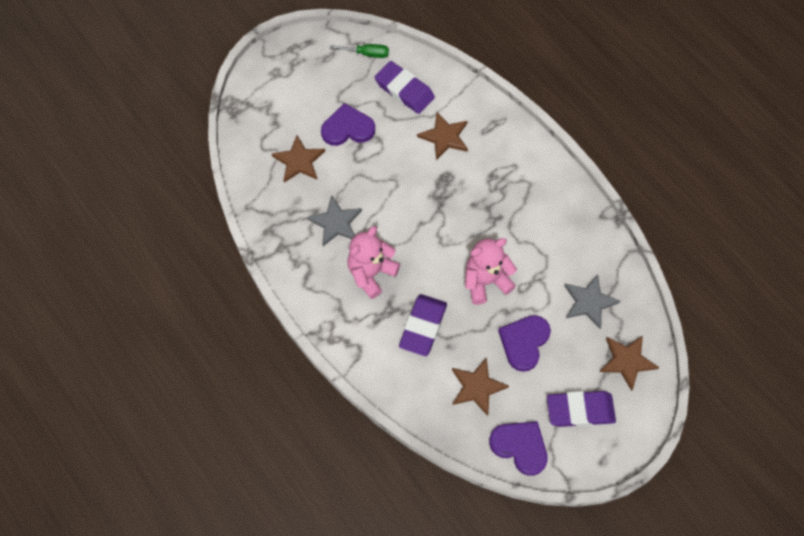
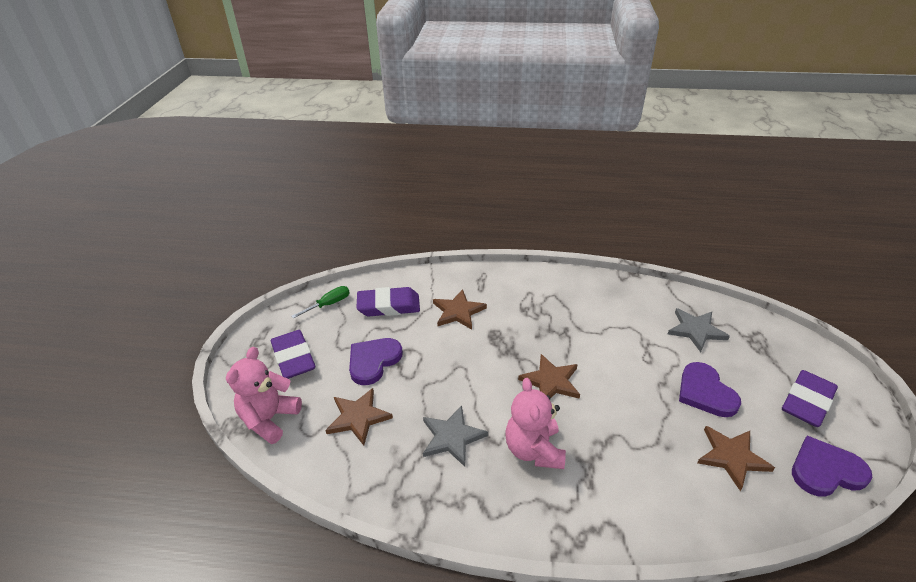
camera: 45 degrees left, 25 degrees down
(423, 327) = (629, 451): purple eraser -> purple eraser (294, 358)
(486, 281) = (620, 376): pink teddy bear -> pink teddy bear (269, 419)
(627, 361) = (772, 344): brown star -> brown star (551, 381)

